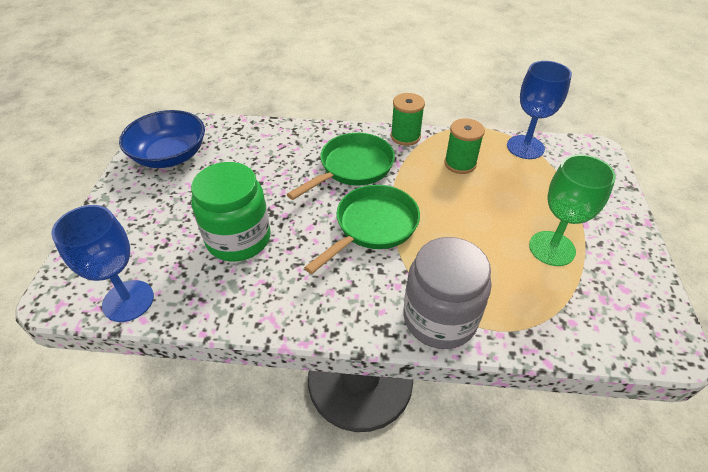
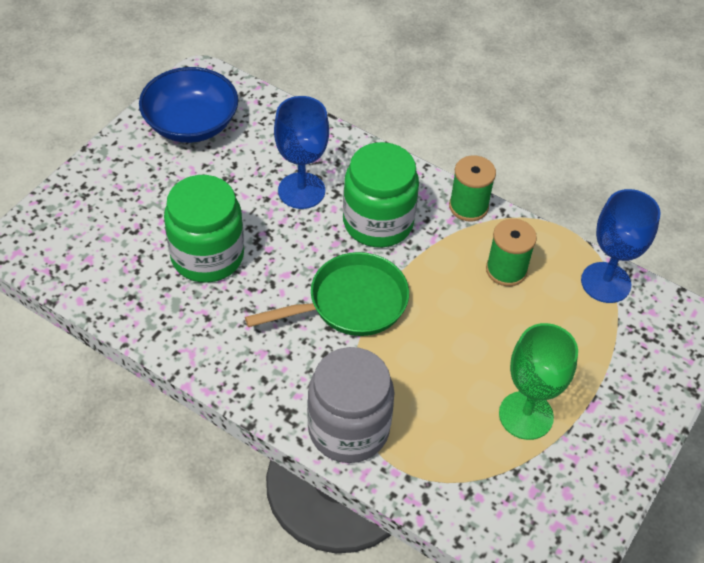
camera: 25 degrees right, 5 degrees up
(128, 301) = (75, 276): blue goblet -> blue goblet (301, 191)
(353, 167) = (378, 222): green pan -> green jar

